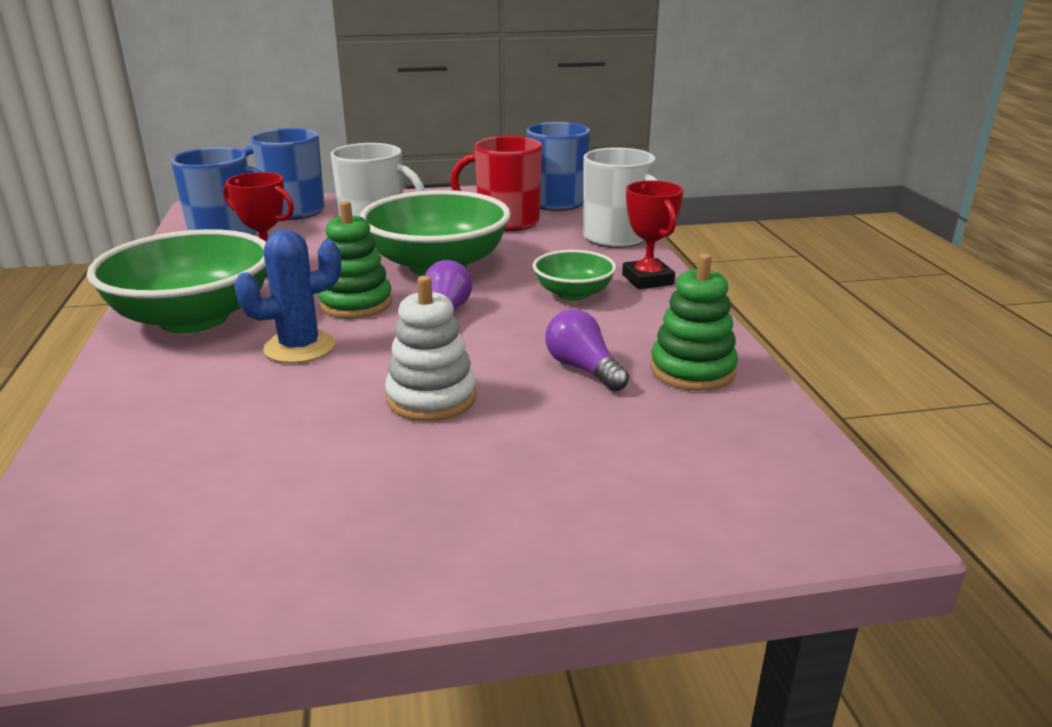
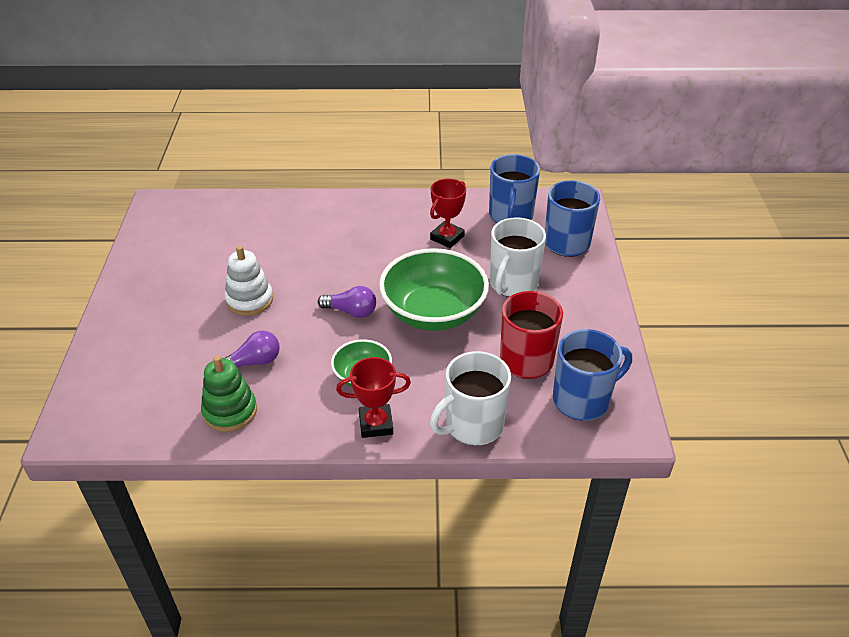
camera: 100 degrees right, 15 degrees up
(194, 318) = (378, 217): green bowl -> none
(300, 347) = (326, 255): blue cactus -> none
(356, 303) = (379, 274): green stacking toy -> none

